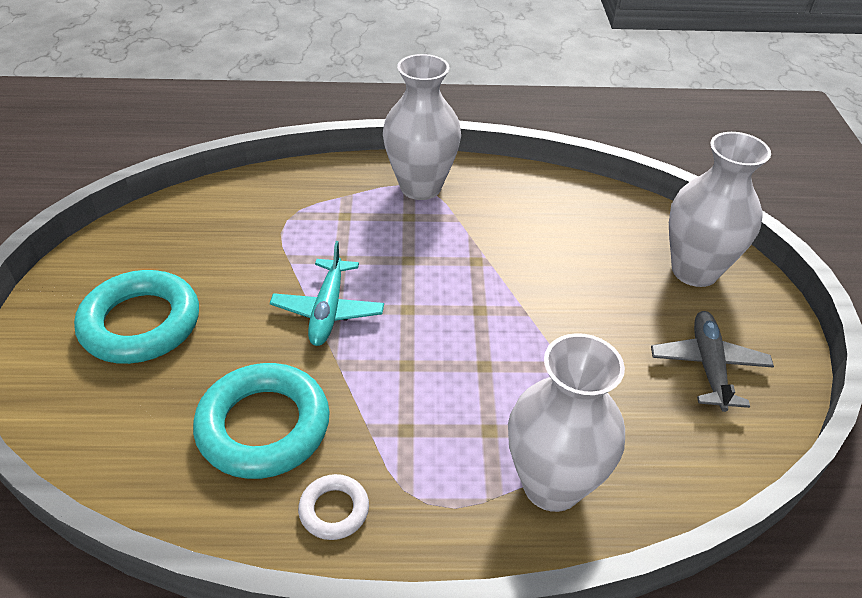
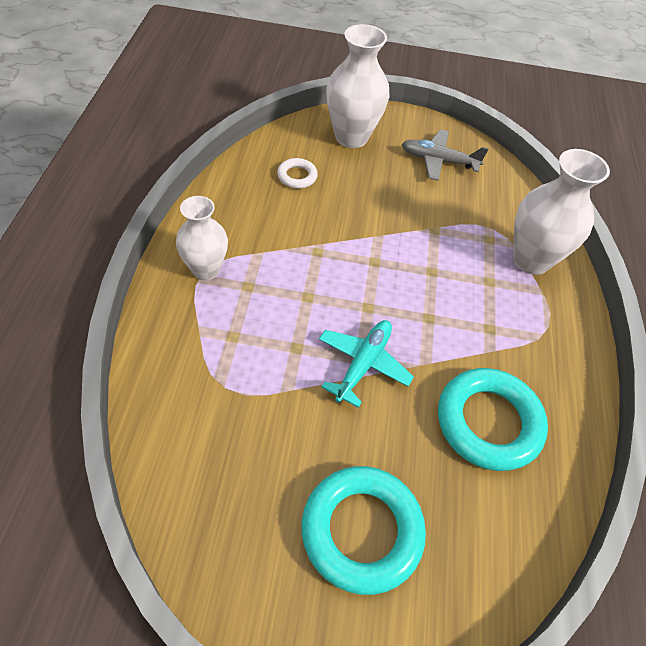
camera: 85 degrees left, 10 degrees up
(328, 310) = (363, 364): turquoise plane -> turquoise plane turned 75 degrees counterclockwise
(334, 510) = (558, 381): white ring -> white ring (297, 176)
(420, 187) = (205, 269): white vase -> white vase, size x0.66

